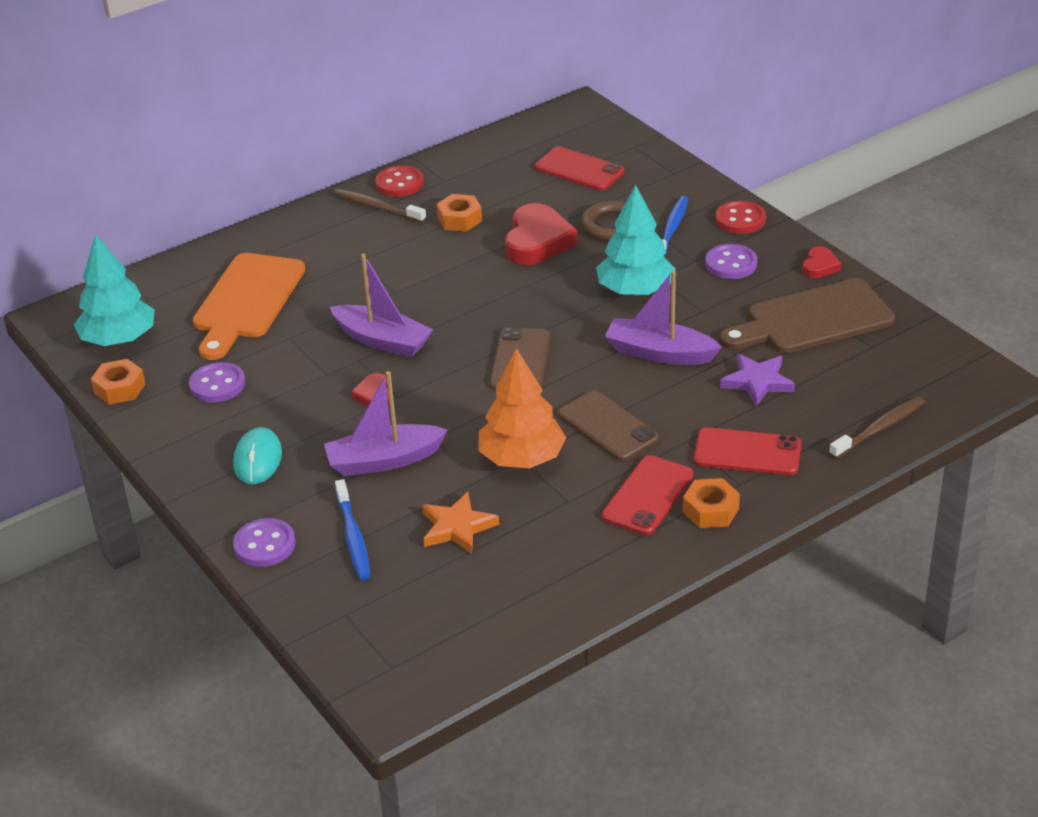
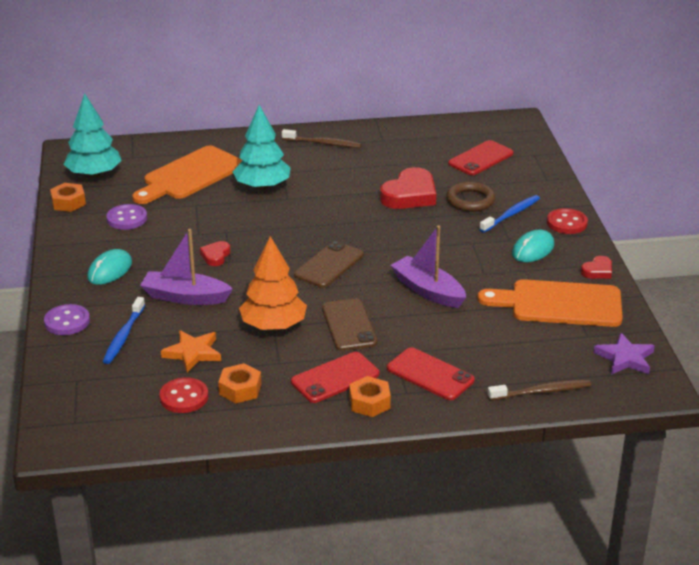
camera: 25 degrees right, 5 degrees down
(377, 207) = (323, 143): brown toothbrush -> brown toothbrush turned 135 degrees clockwise
(382, 341) = (251, 225): purple boat -> none
(399, 183) = (351, 133): red button -> red button (184, 397)
(460, 219) = (370, 166): orange nut -> orange nut (240, 389)
(579, 170) = (480, 158): red phone -> red phone turned 75 degrees clockwise
(635, 290) = (448, 246): turquoise tree -> turquoise tree (262, 186)
(731, 264) = (533, 249): purple button -> turquoise mouse
(757, 382) = (480, 332): purple star -> purple star (625, 358)
(812, 319) = (559, 304): brown cutting board -> orange cutting board

